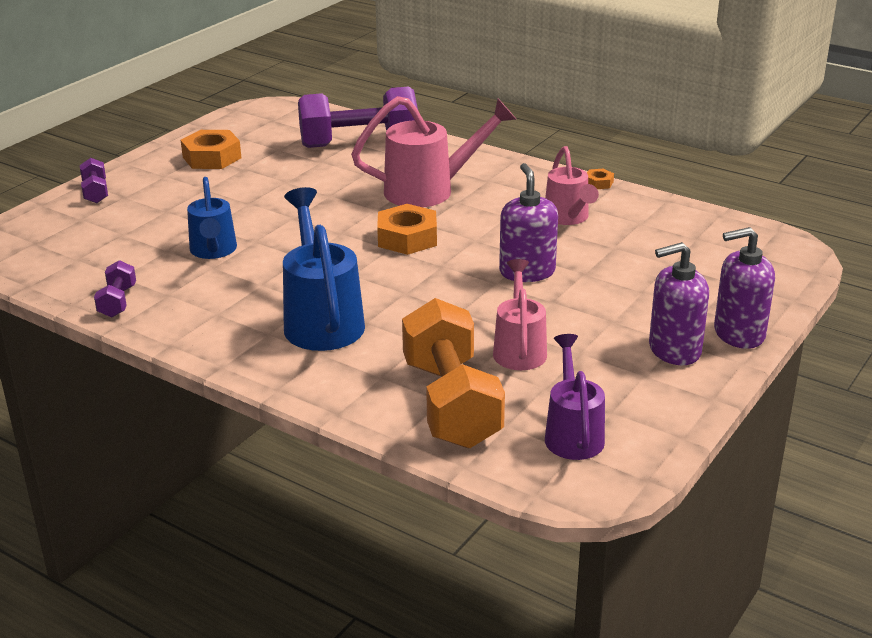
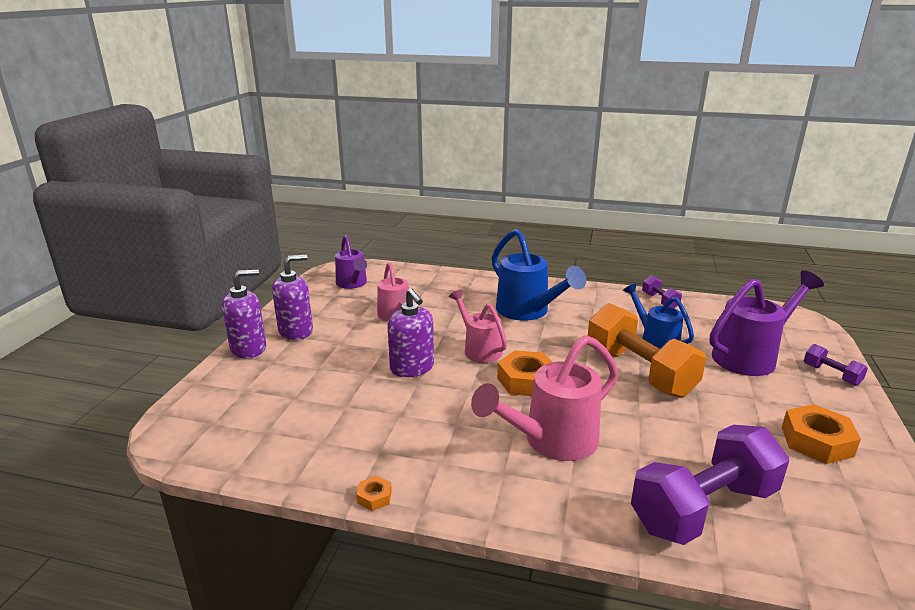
camera: 160 degrees right, 5 degrees down
(137, 219) = (750, 356): none -> purple watering can
(451, 403) = (421, 286): orange dumbbell -> orange dumbbell (639, 372)
(568, 218) = (395, 432): pink watering can -> pink watering can (479, 349)

